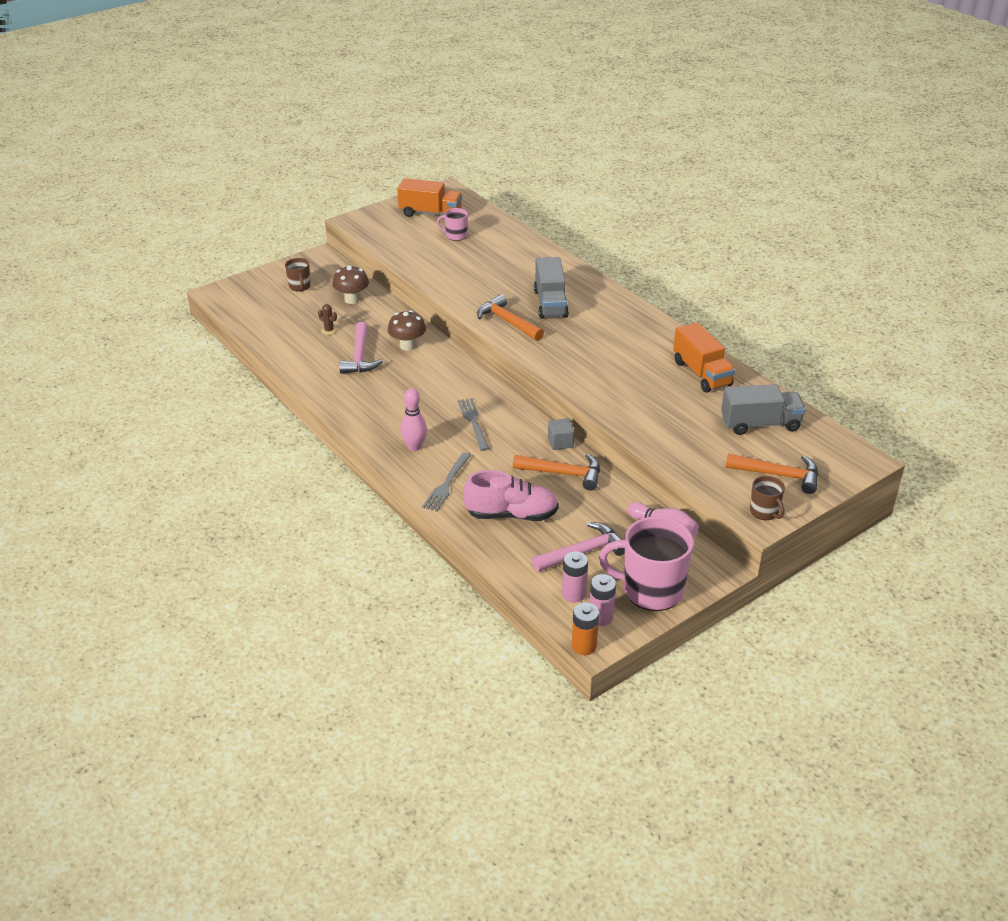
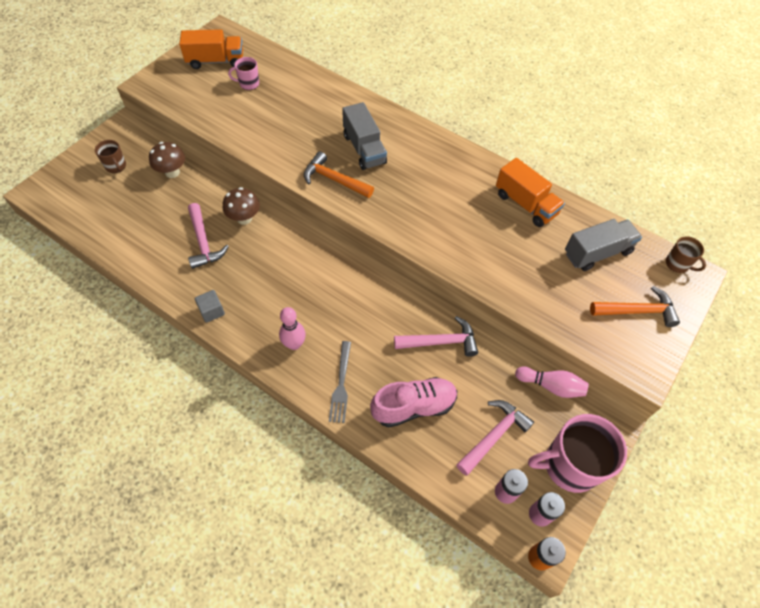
camera: 20 degrees left, 20 degrees up
(329, 330) = (163, 216): brown cactus -> none
(473, 422) = (338, 299): grey fork -> none
(560, 442) = (424, 304): grey cube -> grey cube (212, 311)
(563, 473) = (440, 342): orange hammer -> pink hammer
(764, 512) = (644, 359): brown mug -> brown mug (677, 264)

